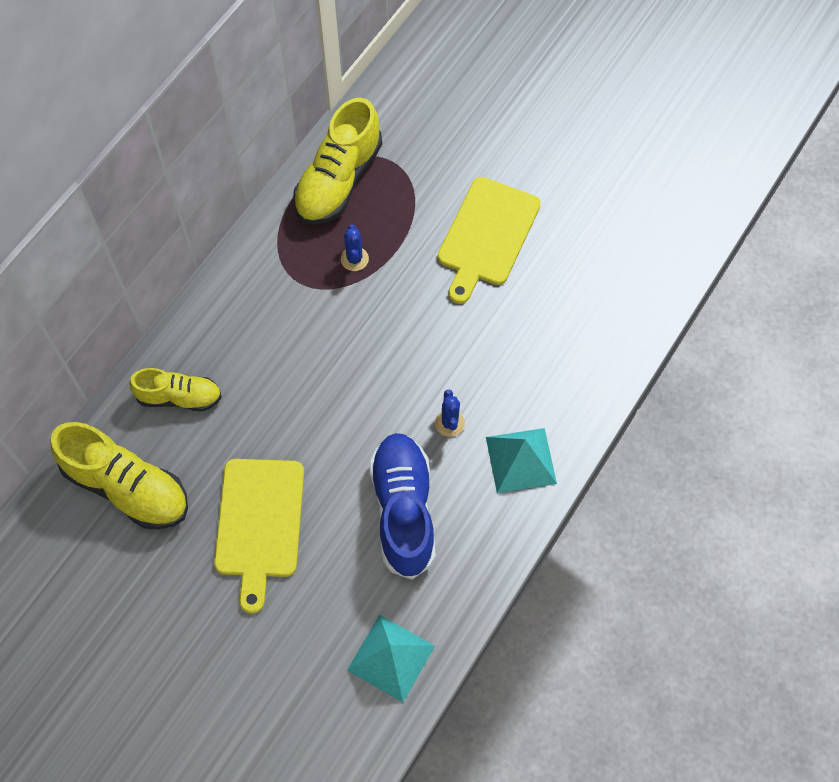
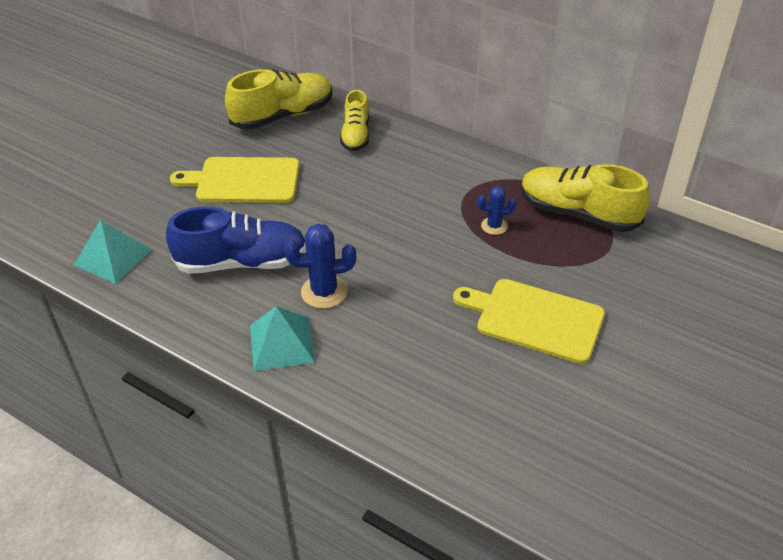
camera: 90 degrees right, 20 degrees down
(127, 487) = (283, 116): yellow shoe -> yellow shoe turned 150 degrees counterclockwise
(449, 423) = (324, 292): blue cactus -> blue cactus, size x1.64

